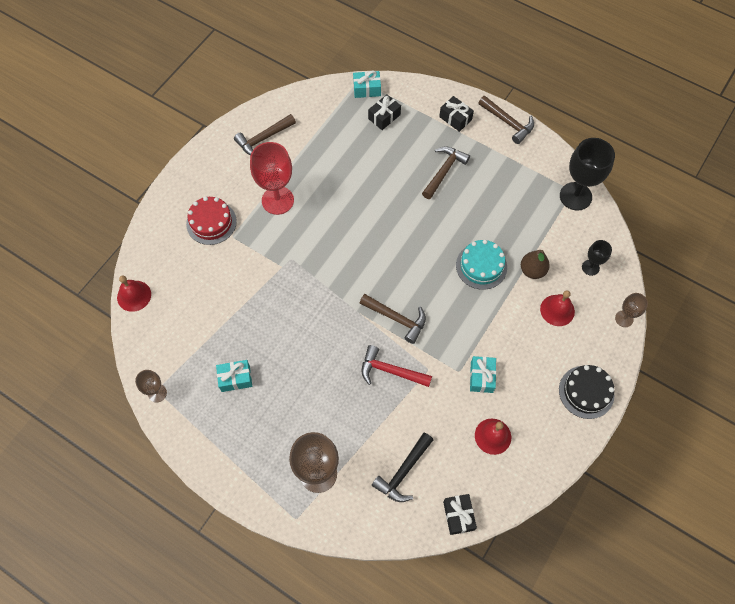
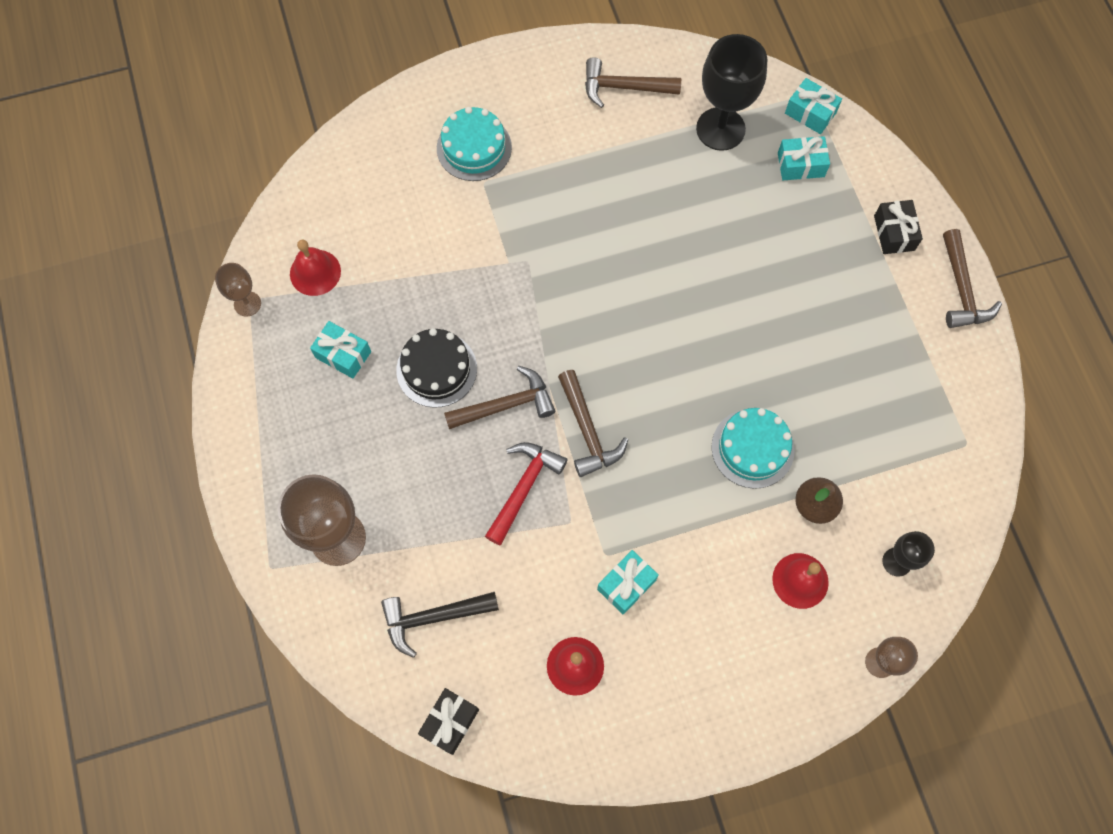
camera: 40 degrees right, 5 degrees up
(134, 296) = (316, 171): red bell -> red bell (315, 272)
(211, 222) = (474, 148): red cake -> turquoise cake
(277, 200) = (574, 177): red goblet -> none
(384, 117) = (800, 165): black gift -> turquoise gift
(390, 371) = (524, 487): red hammer -> red hammer turned 60 degrees clockwise
(444, 171) = (815, 291): brown hammer -> brown hammer (506, 405)
(575, 196) = (964, 454): black goblet -> black goblet (720, 129)
(586, 392) = (742, 711): black cake -> black cake (436, 369)

